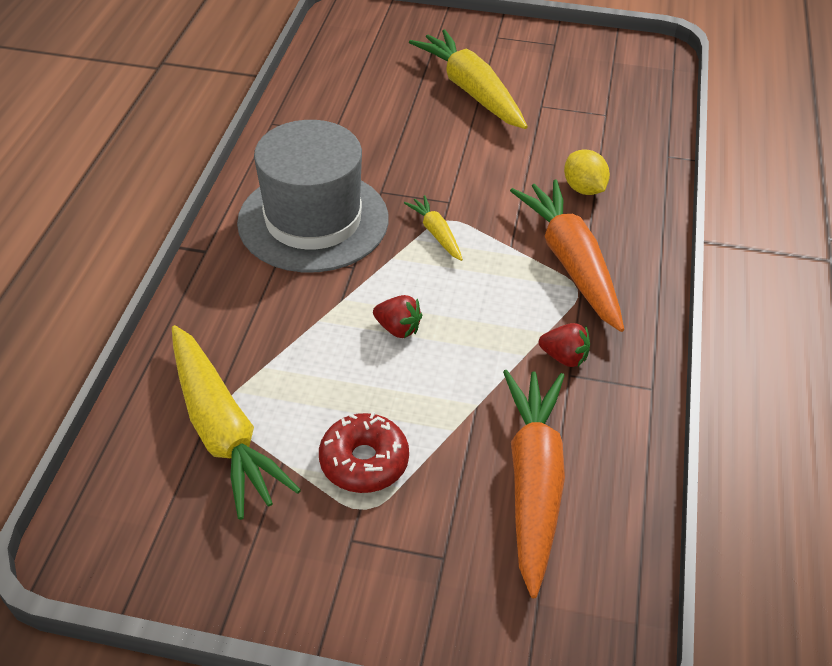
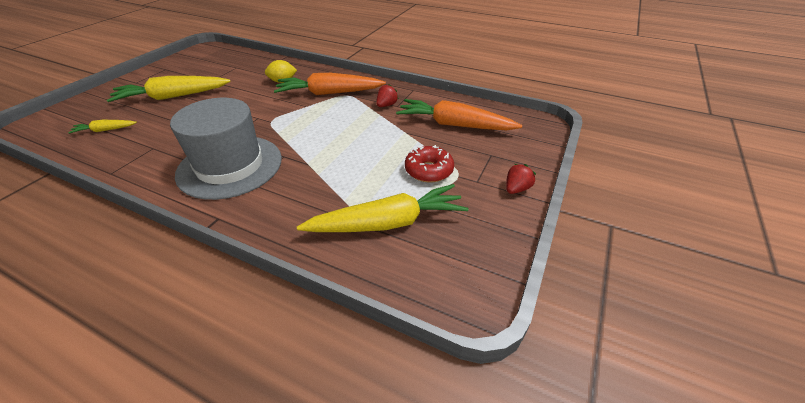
camera: 75 degrees left, 5 degrees down
(398, 328) = (342, 147): red strawberry -> red strawberry (516, 189)
(436, 233) = (279, 125): yellow carrot -> yellow carrot (105, 130)

